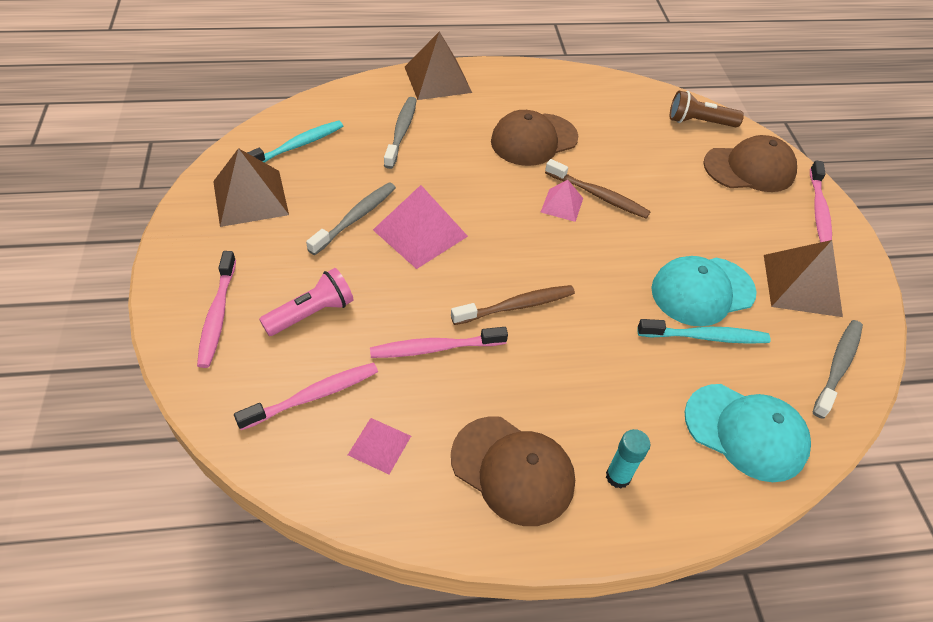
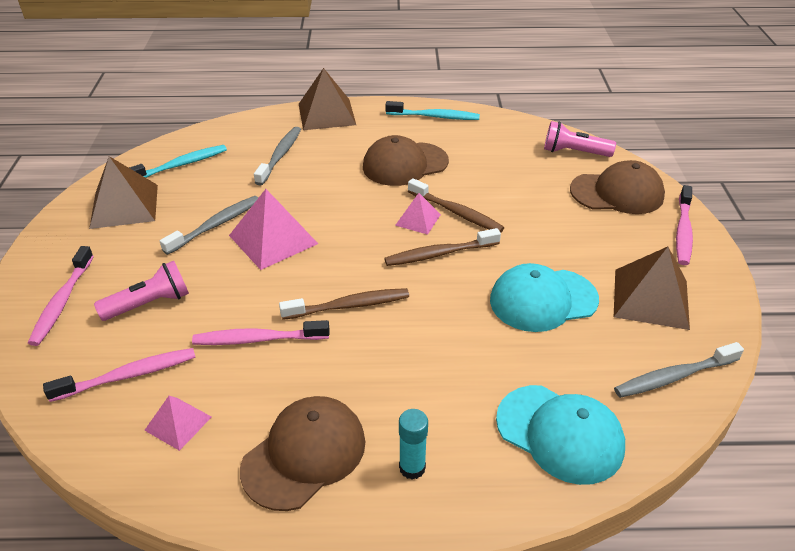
camera: 10 degrees right, 10 degrees down
(513, 470) = (304, 454): brown cap -> brown cap turned 90 degrees counterclockwise
(592, 243) = (440, 254): none -> brown toothbrush
(699, 122) = (574, 152): brown flashlight -> pink flashlight
(705, 337) = (536, 341): turquoise toothbrush -> turquoise toothbrush (434, 116)
(837, 367) = (674, 377): grey toothbrush -> grey toothbrush turned 150 degrees counterclockwise

